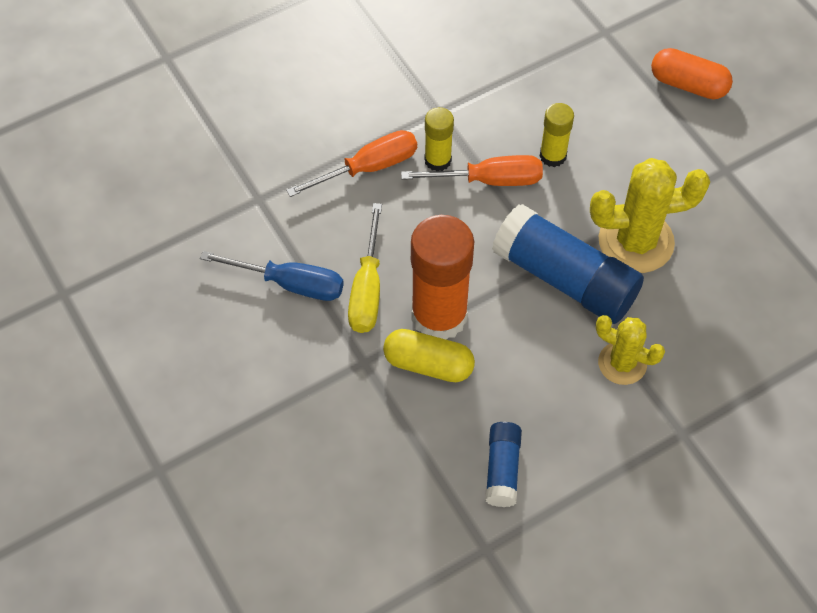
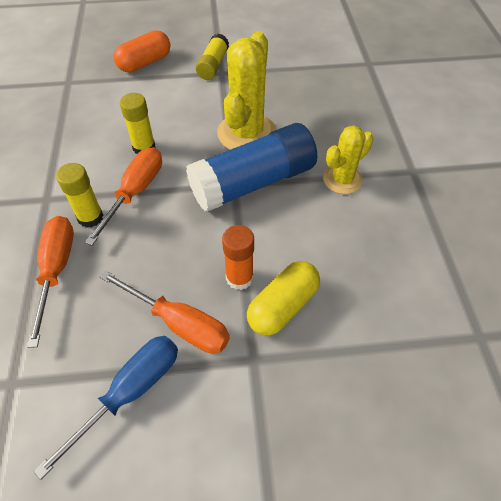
camera: 65 degrees left, 5 degrees down
(367, 289) = (179, 323): yellow screwdriver -> orange screwdriver
(439, 316) = (239, 278): orange glue stick -> orange glue stick, size x0.51
(502, 469) = (407, 292): blue glue stick -> none
(732, 155) = (213, 65): none -> yellow glue stick

